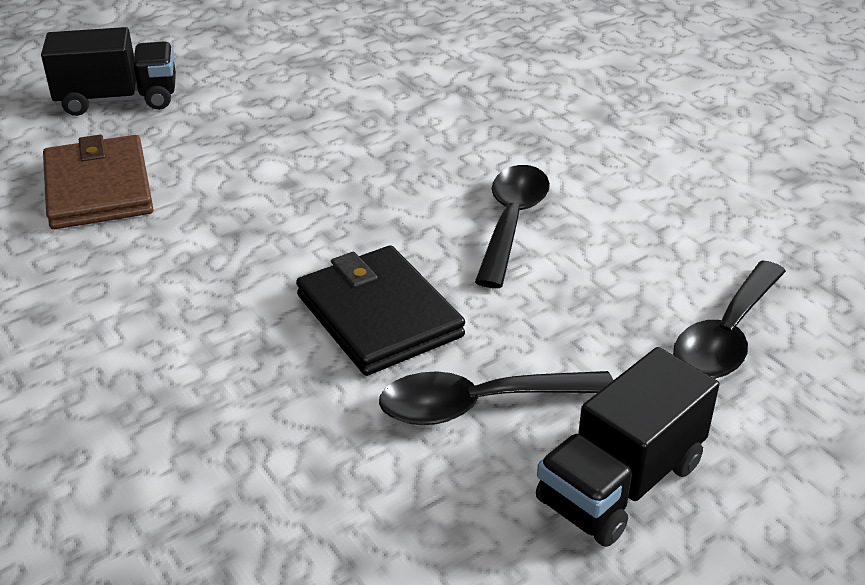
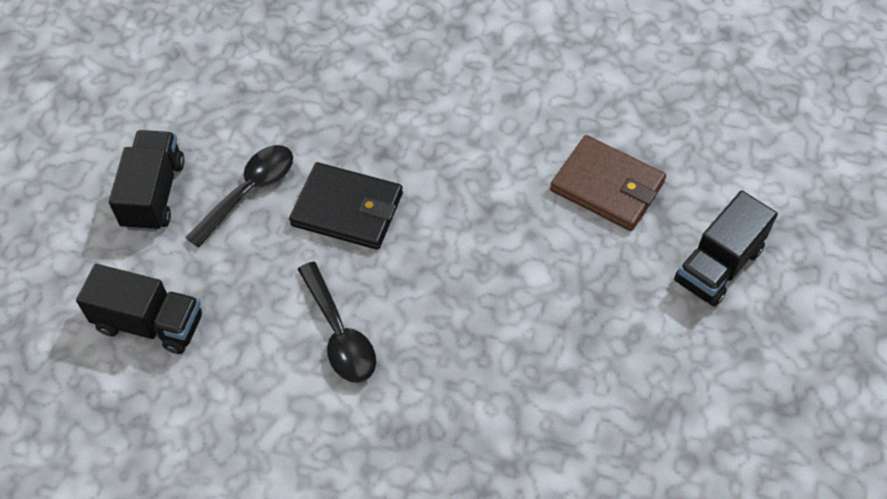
camera: 140 degrees right, 20 degrees up
(726, 336) = (150, 323): black spoon -> black truck

